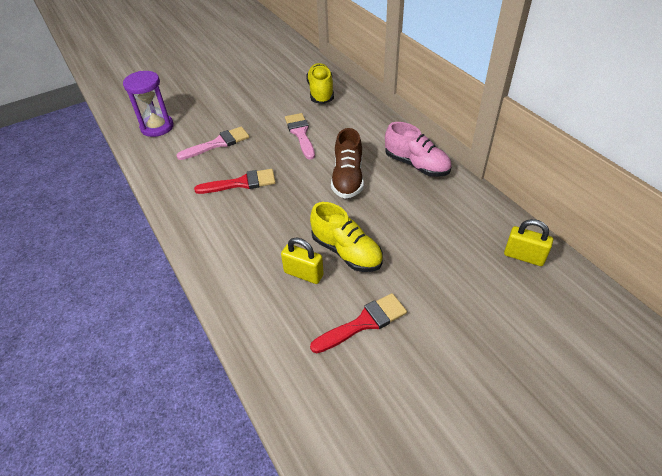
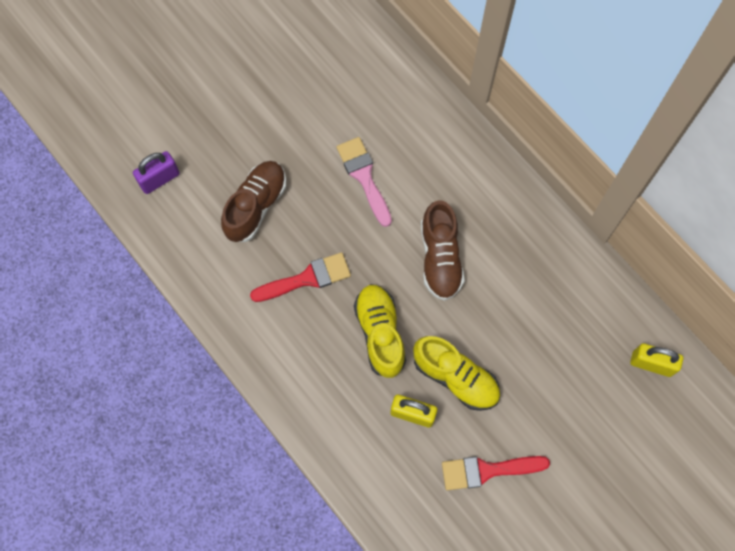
camera: 10 degrees left, 25 degrees up
(157, 127) = (159, 179): purple hourglass -> purple padlock
(218, 143) = (256, 206): pink brush -> brown shoe
(321, 92) = (376, 83): yellow shoe -> yellow shoe (380, 333)
(364, 322) = (487, 470): red brush -> red brush turned 150 degrees counterclockwise
(416, 165) = (523, 225): pink shoe -> none

